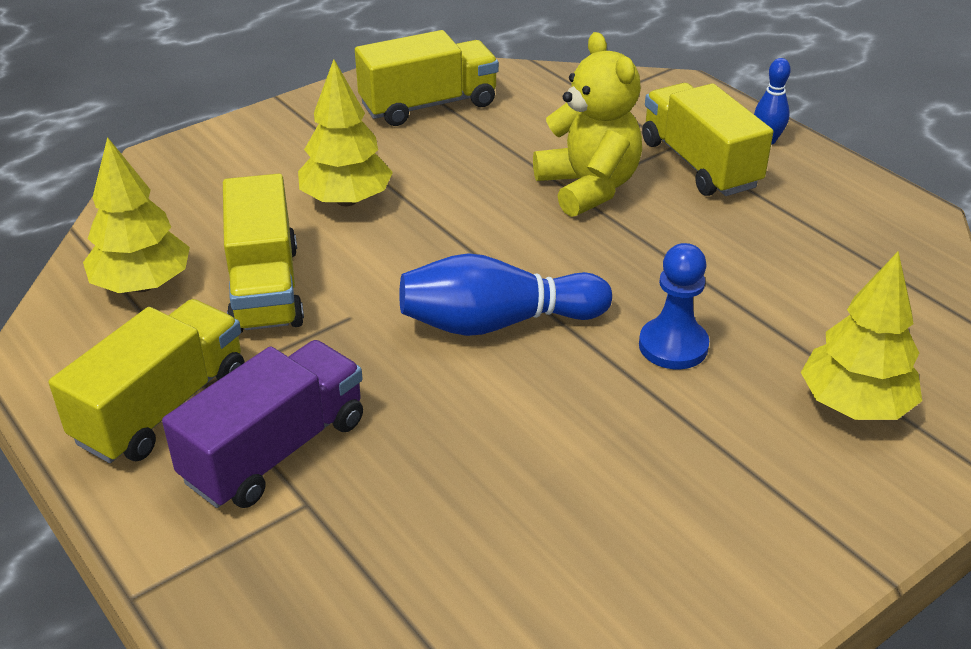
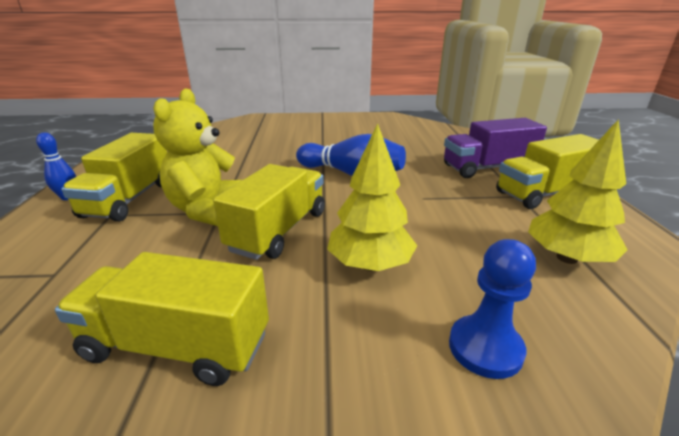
camera: 145 degrees left, 10 degrees down
(265, 288) = (469, 226): yellow truck -> yellow truck (279, 231)
(673, 346) = (294, 150): blue pawn -> blue pawn (485, 348)
(854, 405) = (268, 128): yellow tree -> none

